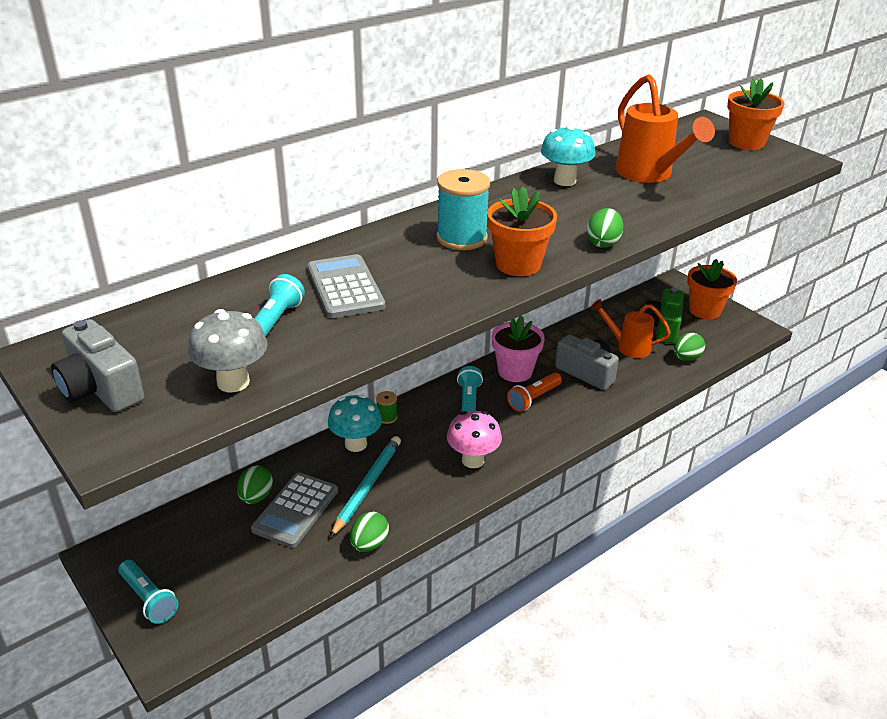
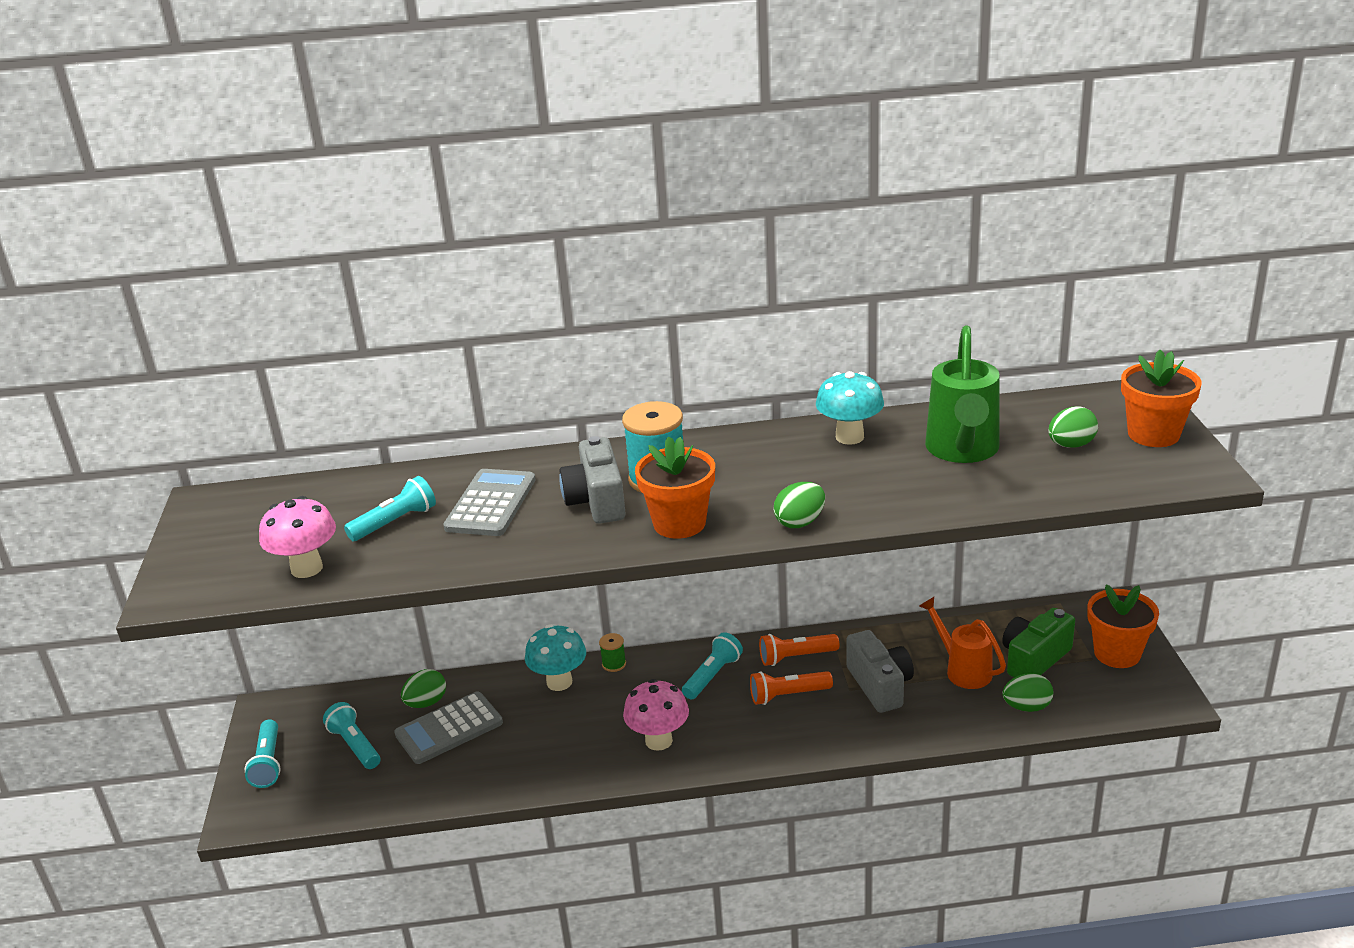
camera: 35 degrees right, 5 degrees down
(101, 389) = (211, 543): grey camera -> grey camera (597, 501)
(222, 554) = (355, 746): none -> turquoise flashlight
(233, 382) = (307, 568): grey mushroom -> pink mushroom
(367, 487) = (532, 730): turquoise pencil -> none
(369, 544) = (484, 788): green egg -> green egg (1071, 445)
(515, 371) = (796, 657): pink flower pot -> orange flashlight
(649, 175) = (962, 451): orange watering can -> green watering can

